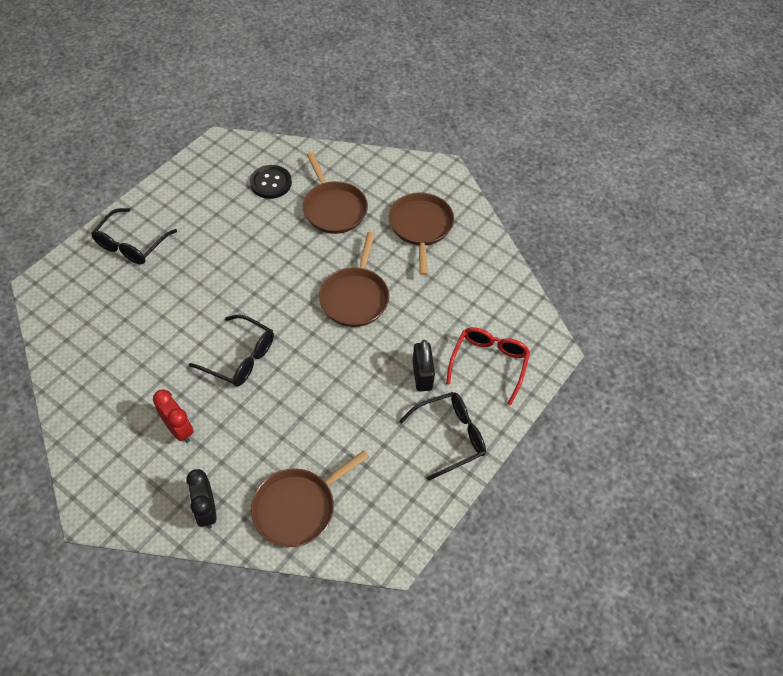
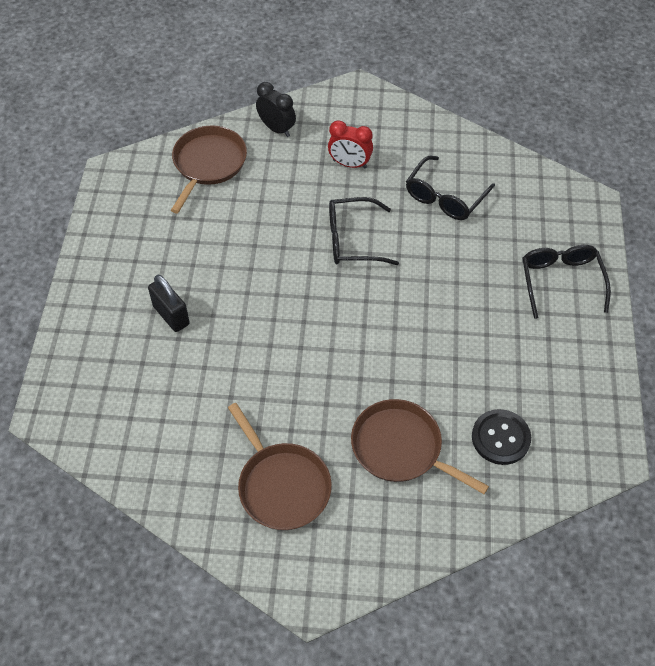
camera: 150 degrees right, 0 degrees up
(355, 297) = (293, 355): brown pan -> none
(450, 436) = (112, 276): black glasses -> black glasses (445, 197)
(489, 363) = (109, 363): red glasses -> none

